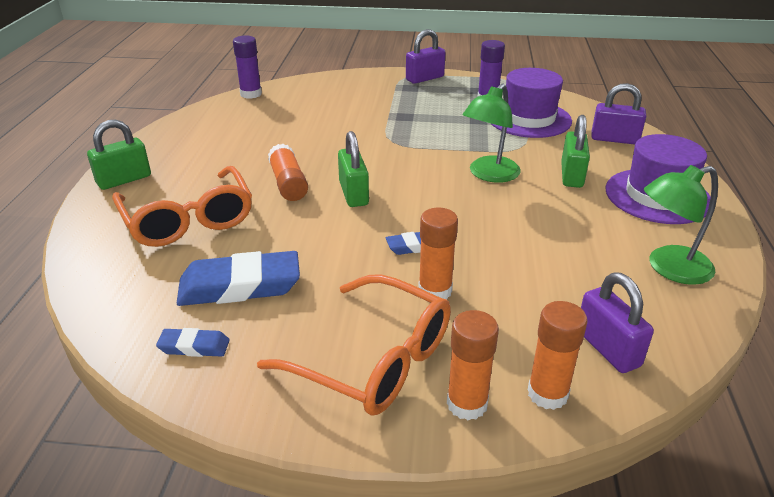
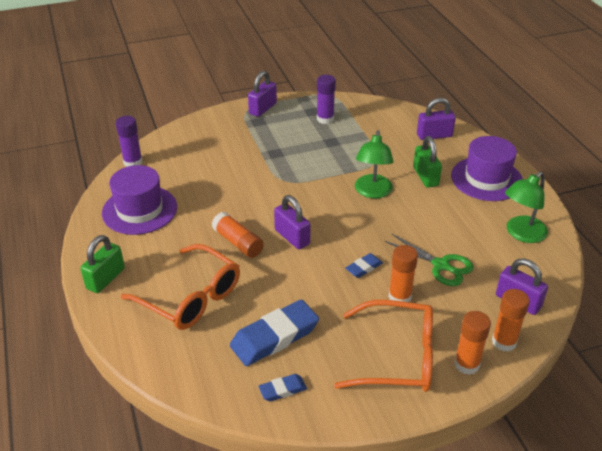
camera: 25 degrees left, 5 degrees up
(353, 194) = (292, 237): green padlock -> purple padlock
(520, 272) = (440, 265): none -> green scissors
(529, 119) = (366, 131): purple hat -> purple hat (139, 210)

